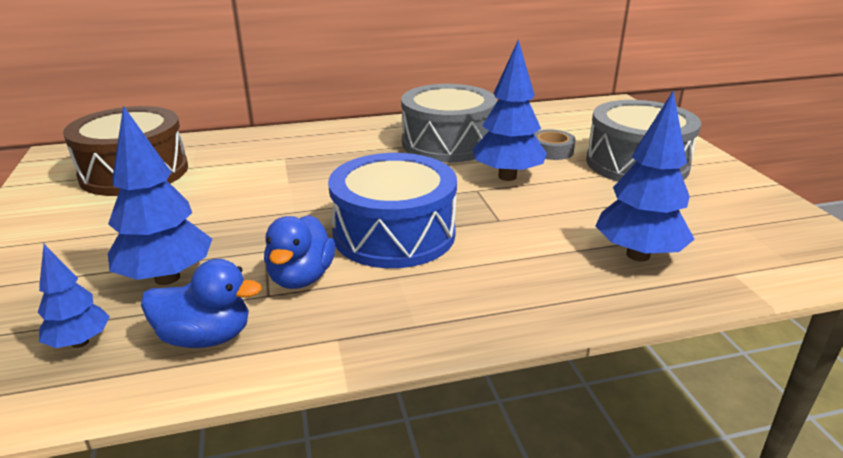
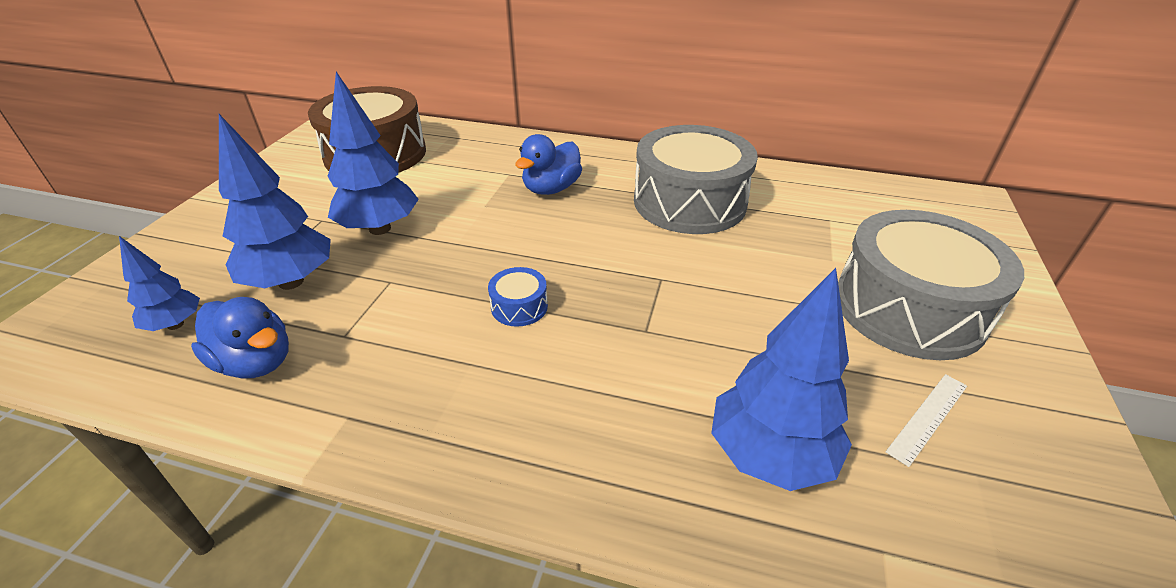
camera: 30 degrees right, 10 degrees up
(301, 278) = (388, 327): blue duck -> blue duck (551, 189)
(394, 234) = (519, 306): blue drum -> blue drum, size x0.40
(507, 176) = (714, 271): blue tree -> blue tree (379, 229)
(551, 151) = (807, 250): grey tape -> none
(696, 210) = (927, 417): none -> white ruler

